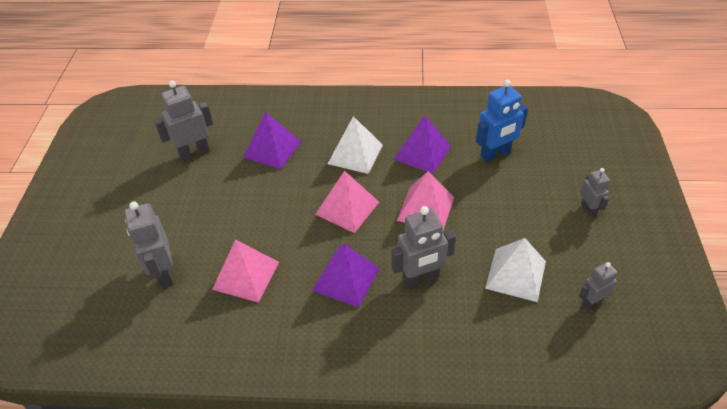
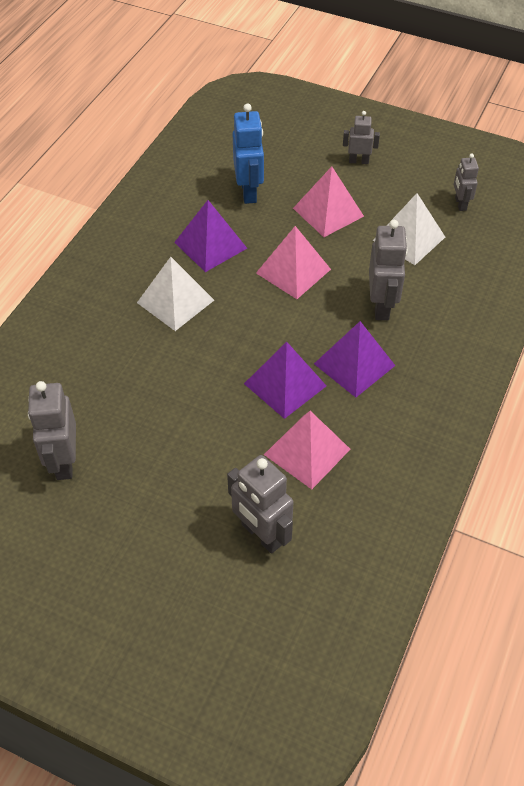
camera: 70 degrees left, 5 degrees up
(163, 272) = (261, 535): grey robot -> grey robot turned 45 degrees clockwise
(272, 149) = (114, 376): purple pyramid -> purple pyramid (285, 384)
(347, 208) = (255, 334): pink pyramid -> pink pyramid (328, 212)

